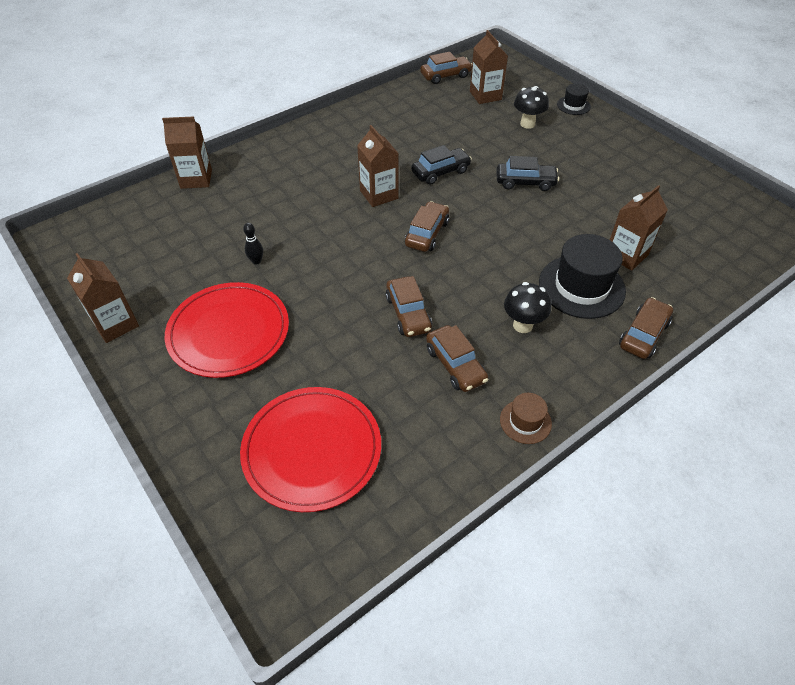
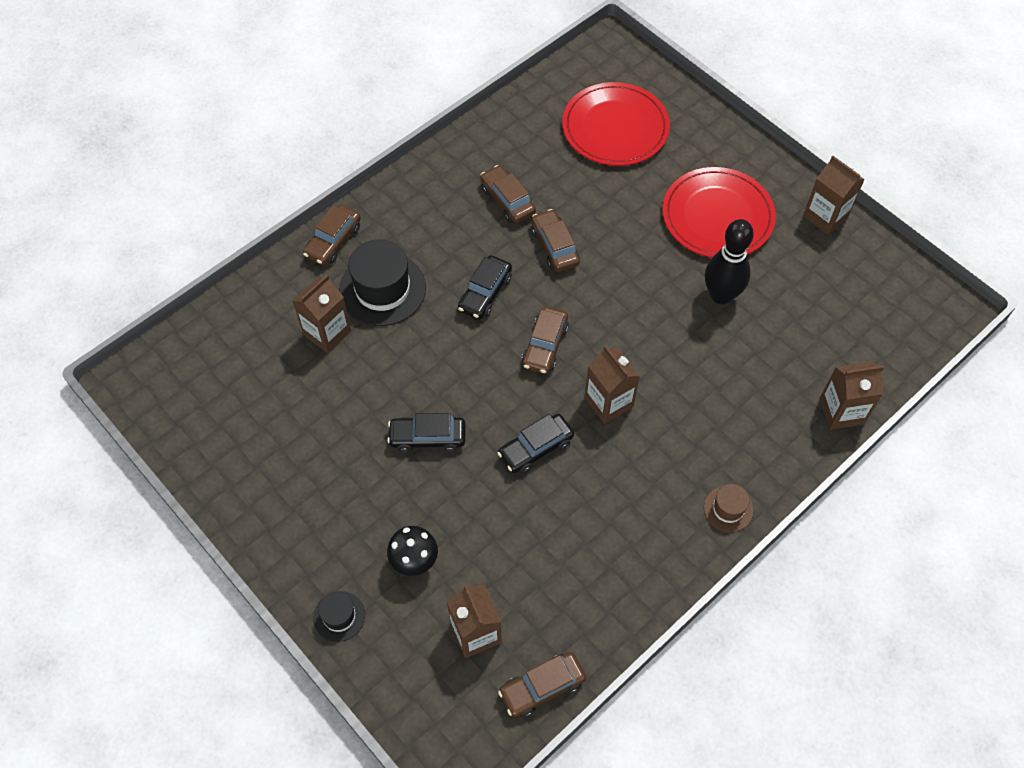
camera: 175 degrees right, 10 degrees up
(256, 261) = (721, 295): black bowling pin -> black bowling pin, size x2.29
(480, 277) = (485, 293): none -> black car
(522, 325) = (445, 242): black mushroom -> none
(525, 421) = (449, 159): brown hat -> brown hat (728, 509)

